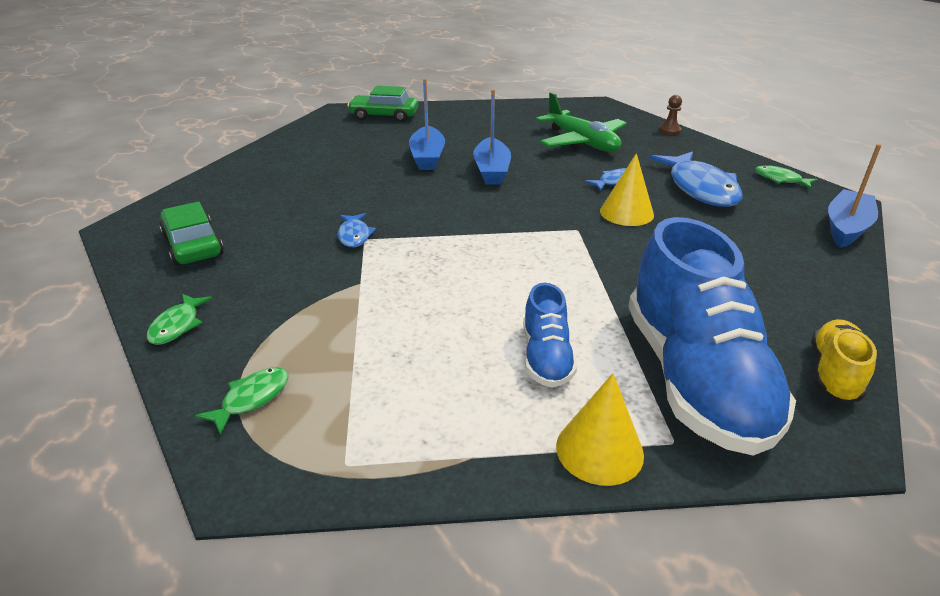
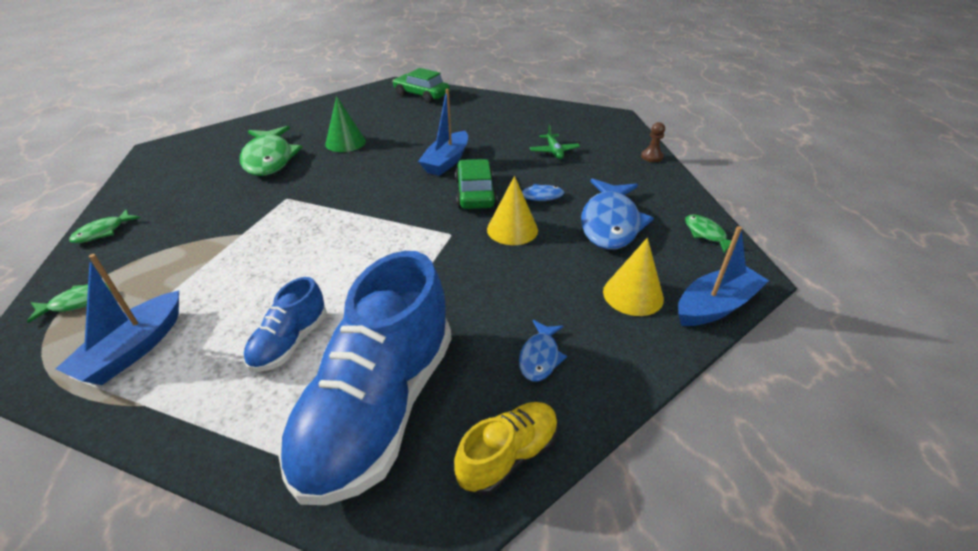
camera: 25 degrees right, 5 degrees up
(193, 245) = (179, 173): green car -> green car (475, 193)
(290, 207) = (269, 159): none -> green fish
(354, 235) = (283, 193): blue fish -> blue fish (540, 357)
(359, 175) = (345, 142): none -> green cone
(427, 157) = (411, 138): blue boat -> blue boat (134, 349)
(582, 142) = (554, 151): green plane -> green plane, size x0.51
(599, 450) = (231, 440): yellow cone -> yellow cone (633, 295)

